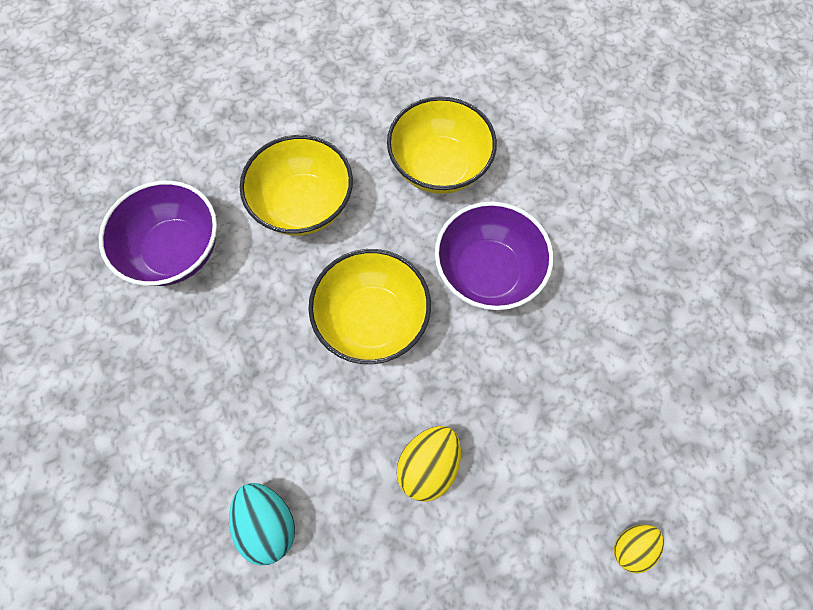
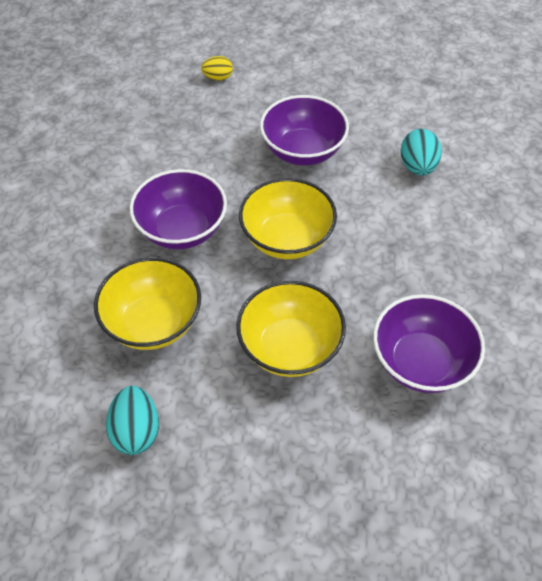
camera: 150 degrees left, 15 degrees down
(386, 83) = (136, 431): none -> turquoise egg
(428, 465) = (303, 151): yellow egg -> purple bowl

